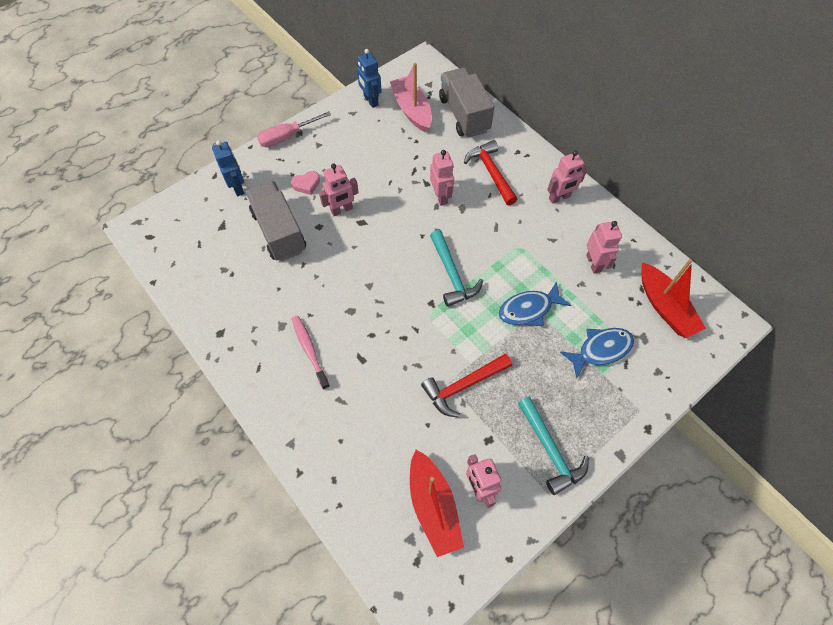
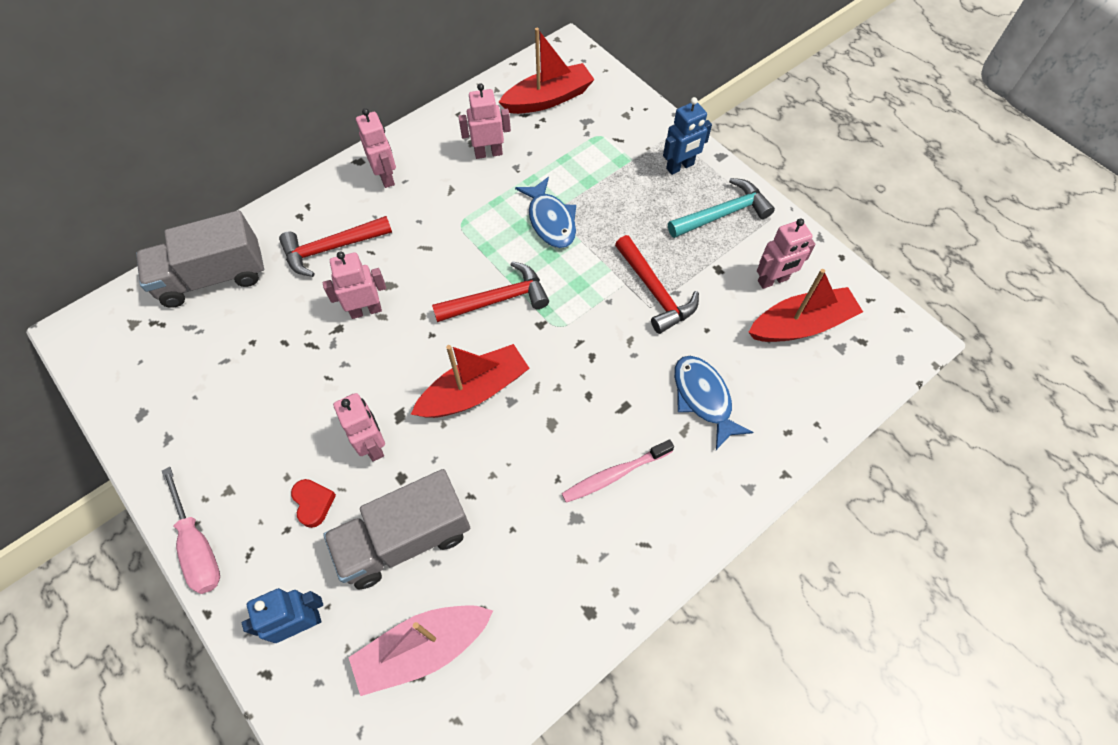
camera: 90 degrees left, 0 degrees up
(306, 184) = (313, 503): pink heart -> red heart
(370, 100) = (146, 410): blue robot -> blue robot (680, 167)
(377, 263) = (474, 391): none -> red boat
(412, 110) = (185, 348): pink boat -> pink boat (423, 649)
(452, 275) = (498, 299): turquoise hammer -> red hammer
(600, 350) = (602, 159): blue fish -> blue fish (703, 398)

